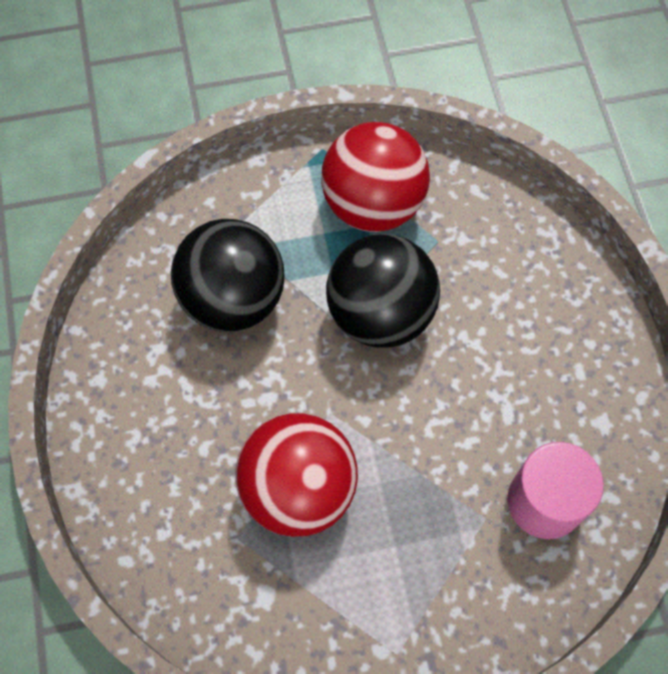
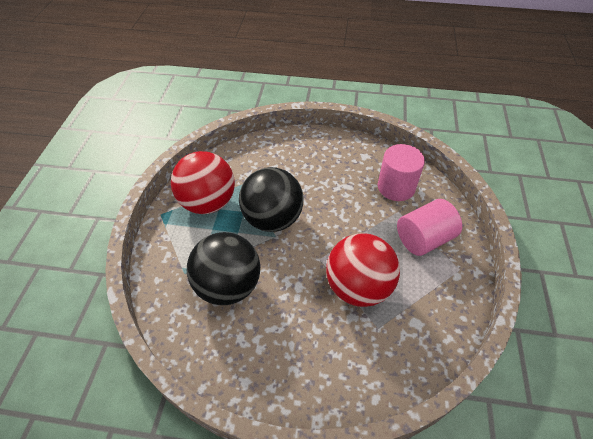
camera: 70 degrees left, 15 degrees down
(439, 578) = (424, 239): none -> pink cylinder

